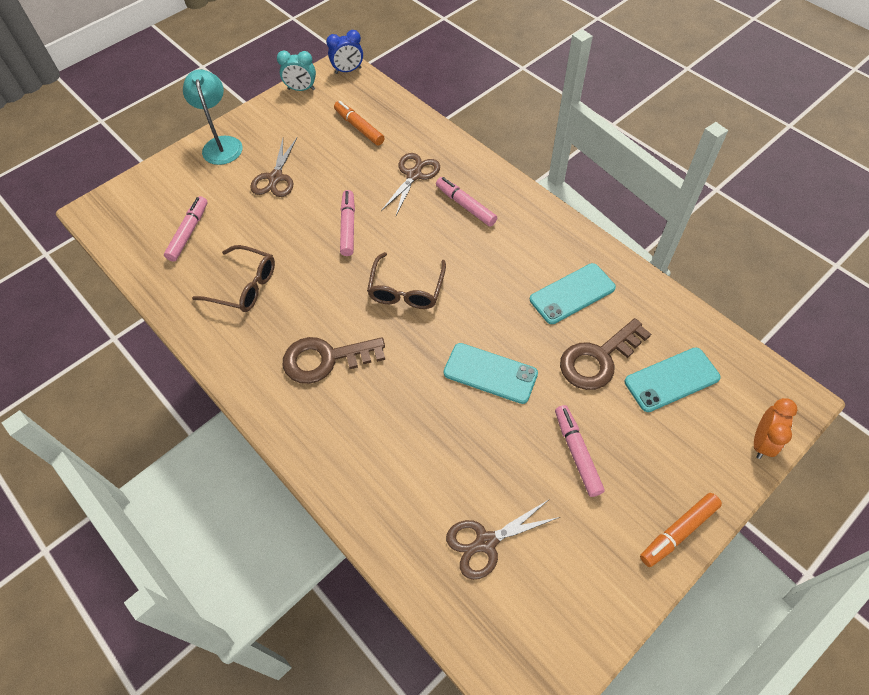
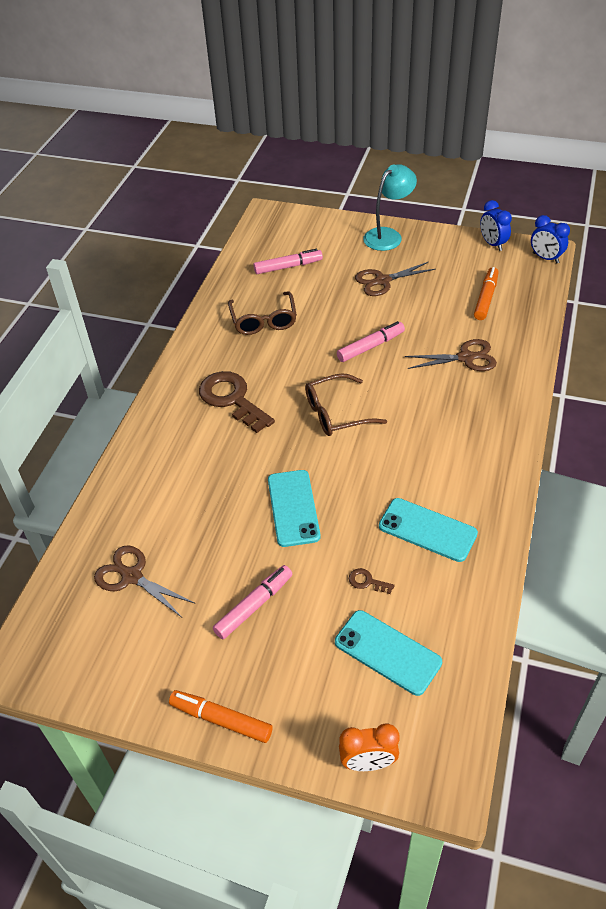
camera: 60 degrees right, 10 degrees down
(301, 89) = (492, 244): turquoise clock -> blue clock
(465, 206) = (463, 408): pink marker -> none
(598, 359) = (367, 581): brown key -> brown key, size x0.41

